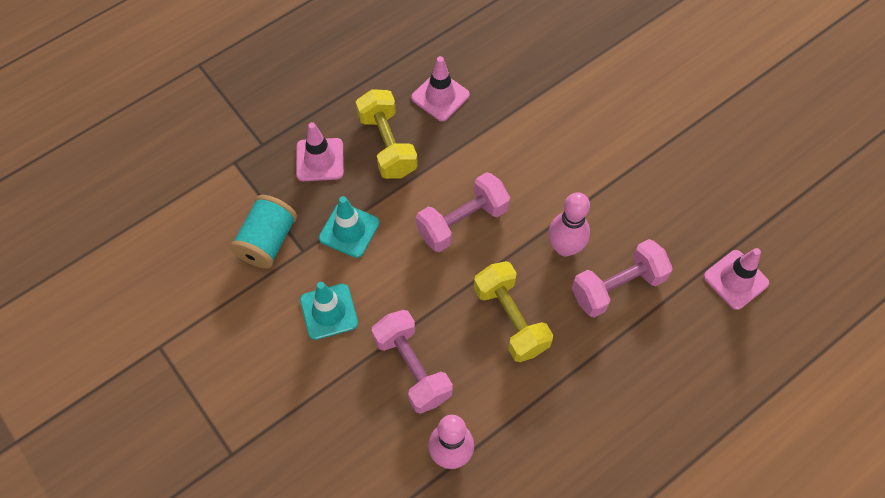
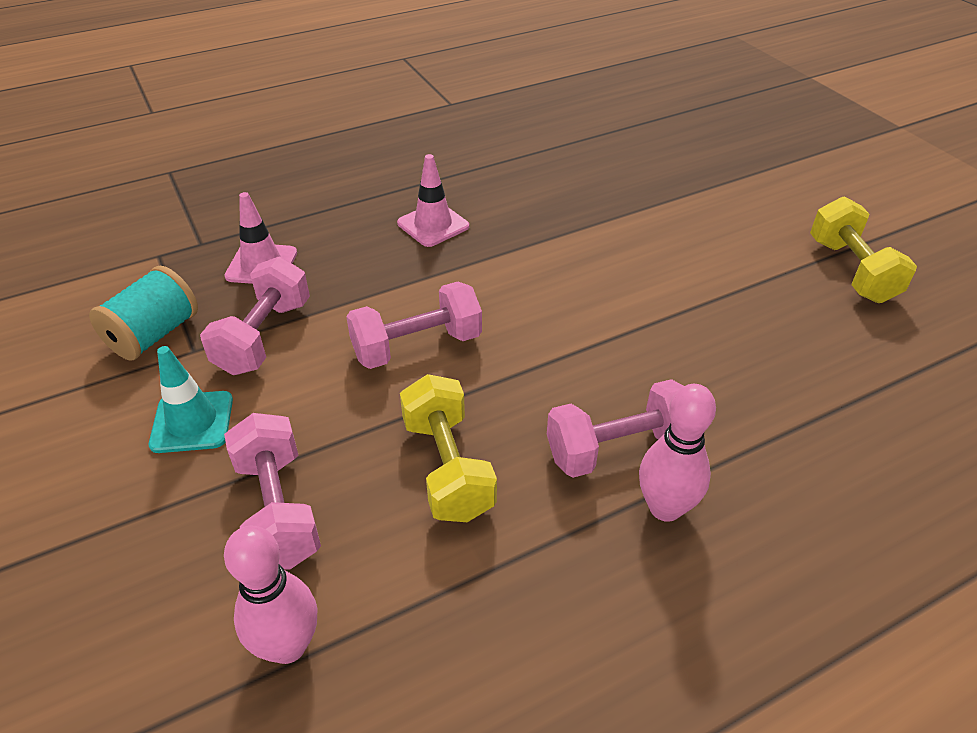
camera: 10 degrees right, 20 degrees down
(349, 230) = (264, 337): turquoise traffic cone -> pink dumbbell
(387, 145) = (350, 260): yellow dumbbell -> yellow dumbbell (851, 271)
(565, 247) = (551, 392): pink bowling pin -> pink bowling pin (665, 508)
(736, 280) = (805, 465): pink traffic cone -> none

